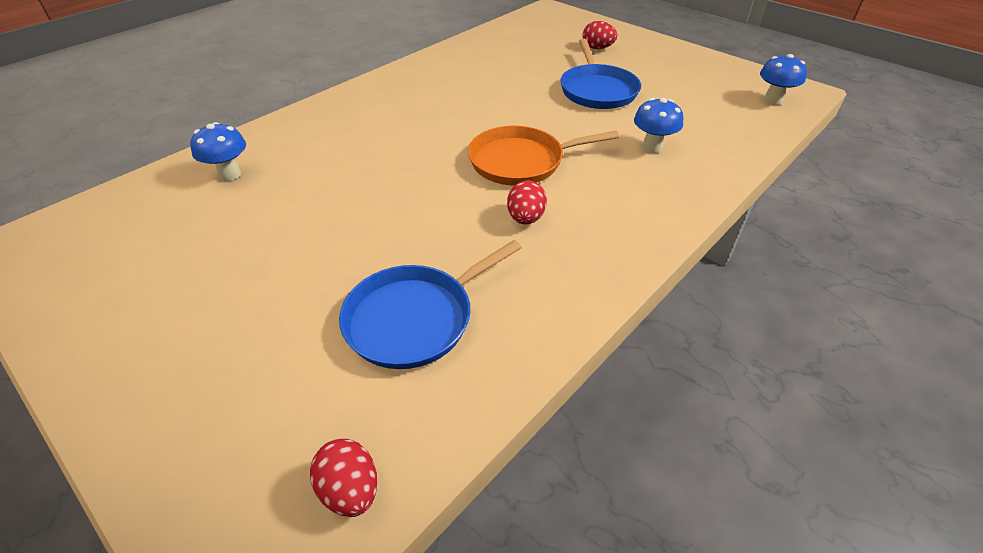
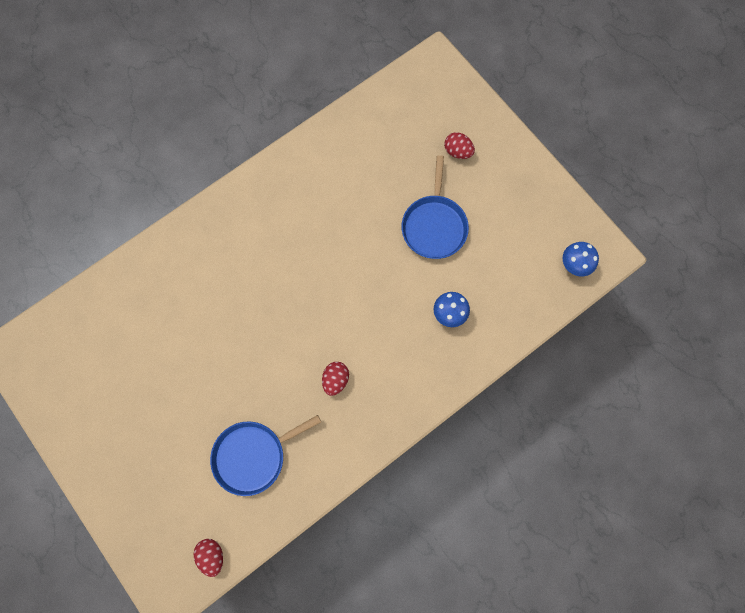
camera: 10 degrees right, 30 degrees up
(230, 174) = (140, 296): blue mushroom -> none
(521, 161) = (347, 316): orange pan -> none

